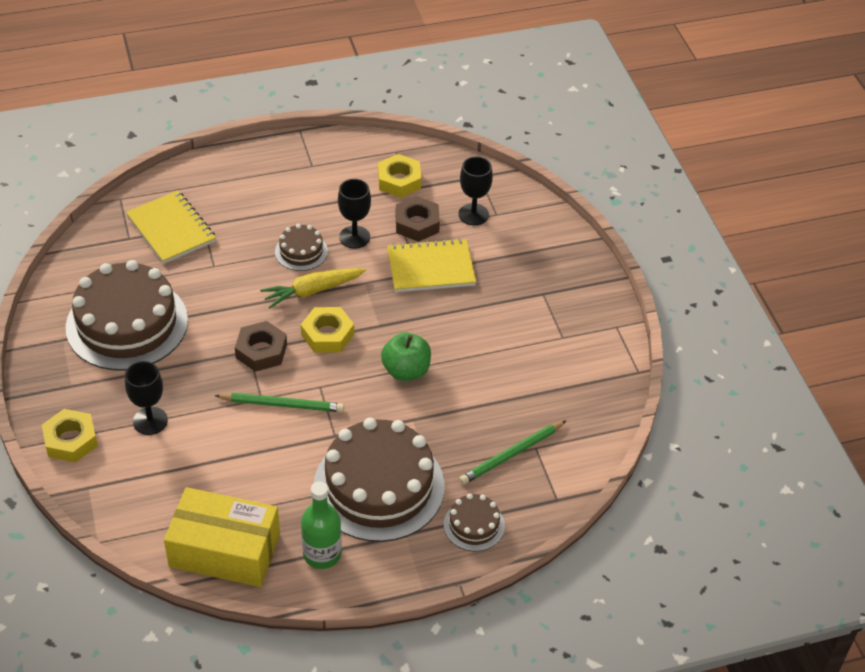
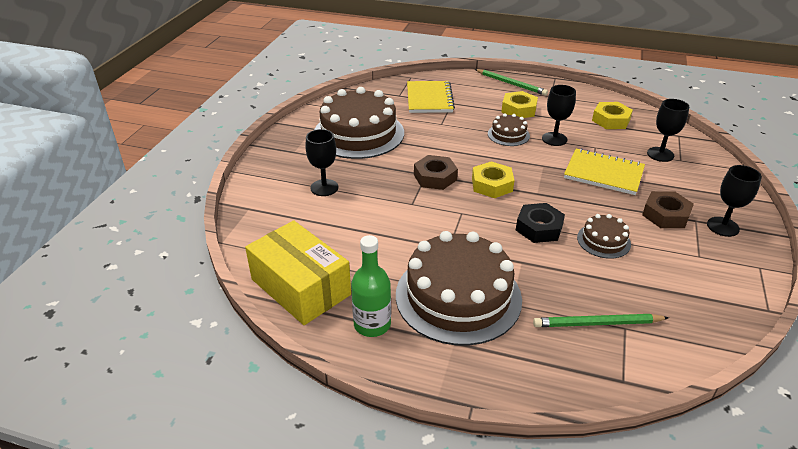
camera: 35 degrees right, 10 degrees down
(70, 440) = (264, 179): yellow nut -> yellow nut (518, 109)
(282, 404) = (424, 213): green pencil -> green pencil (511, 84)
(312, 291) = (500, 157): yellow carrot -> none
(406, 371) = (539, 228): green apple -> black nut
(417, 224) = (609, 146): brown nut -> brown nut (665, 215)
(474, 525) = (524, 364): brown cake -> brown cake (603, 241)
(569, 291) = (723, 227): none -> black goblet

